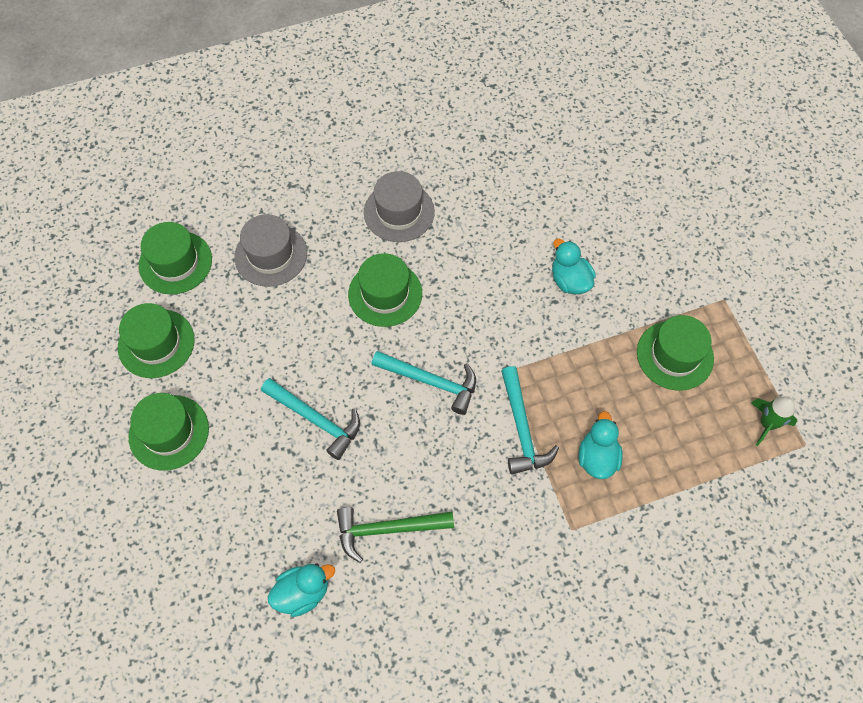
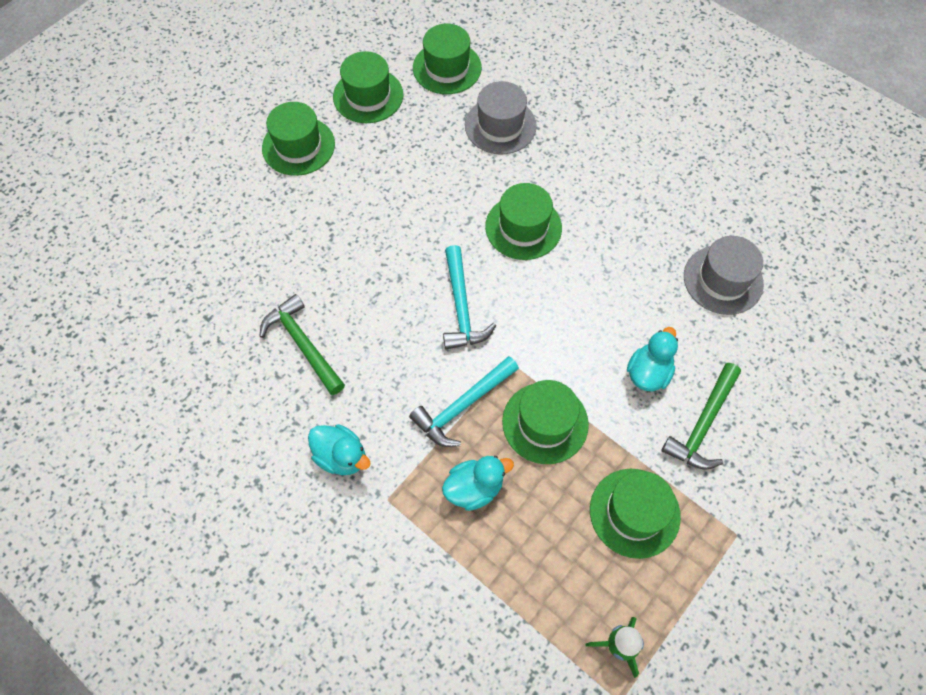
camera: 60 degrees right, 0 degrees up
(303, 593) = (215, 310): turquoise duck -> turquoise duck (341, 456)
(316, 419) = (371, 239): turquoise hammer -> none
(399, 212) = (613, 195): grey hat -> grey hat (723, 280)
(570, 376) = (545, 423): none -> green hat
(631, 270) = (703, 424): none -> green hammer

